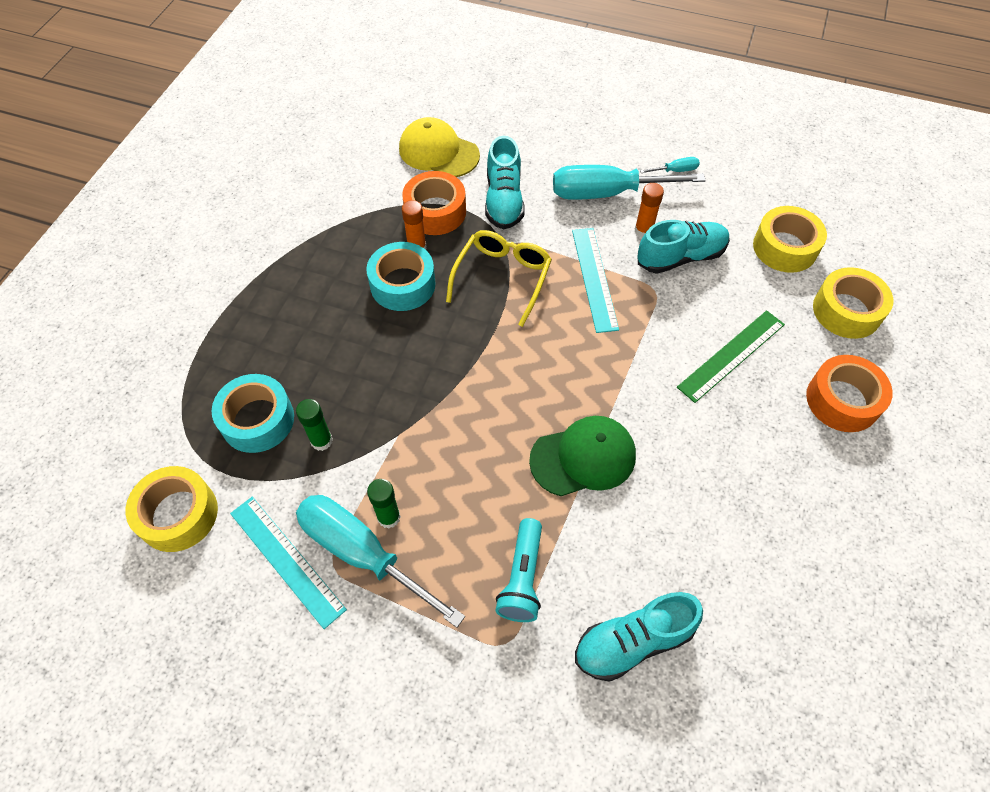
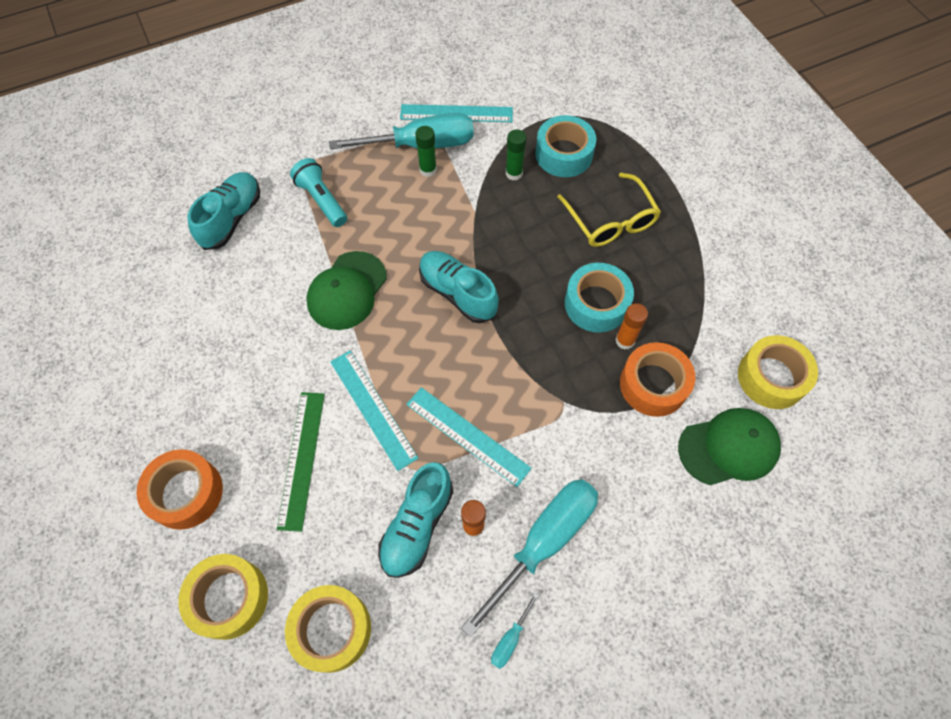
camera: 135 degrees right, 5 degrees up
(178, 514) = (537, 88): yellow tape -> yellow tape (771, 377)
(438, 152) = (729, 447): yellow cap -> green cap
(502, 277) = (536, 373): yellow glasses -> yellow glasses (611, 221)
(504, 200) = (617, 447): turquoise shoe -> turquoise shoe (457, 293)
(647, 347) = (372, 409): none -> turquoise ruler

